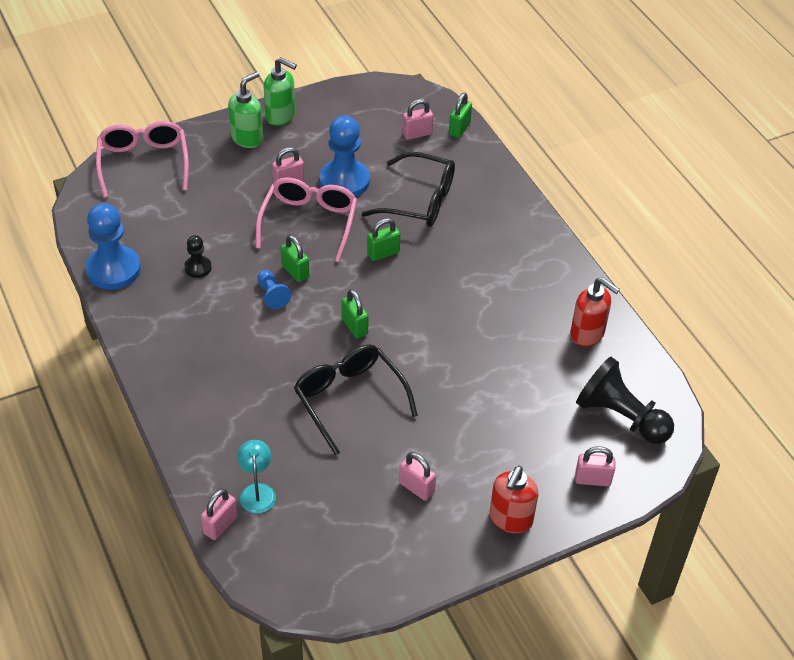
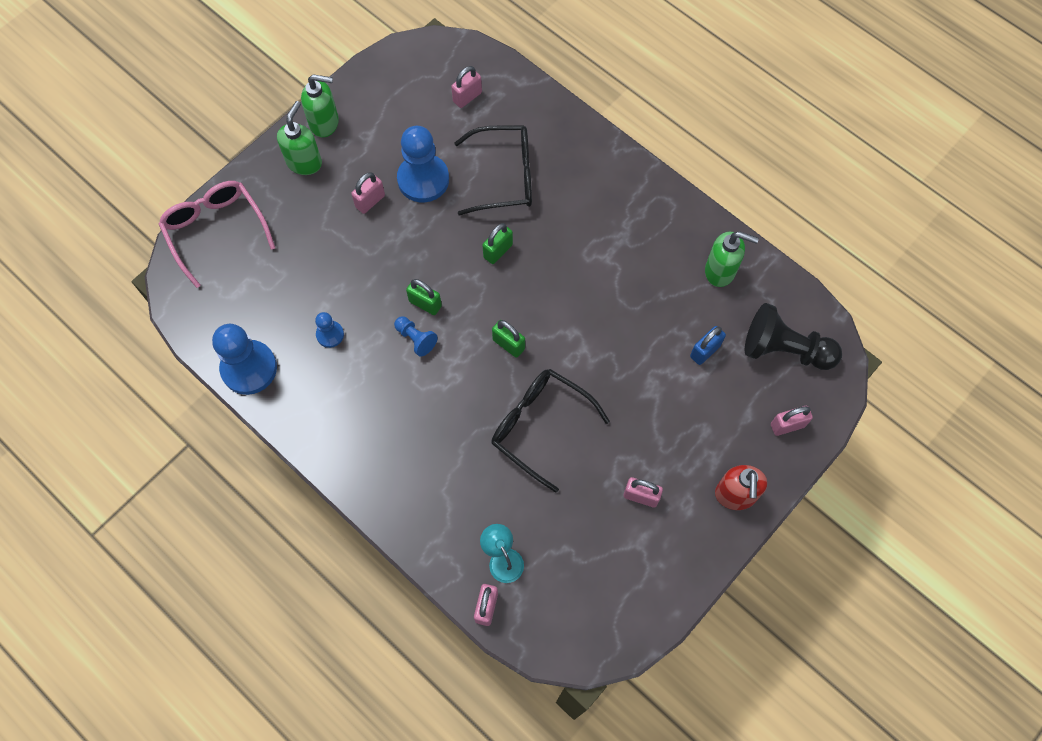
camera: 20 degrees left, 20 degrees up
(198, 267) = (330, 334): black pawn -> blue pawn
(309, 222) = (411, 241): pink glasses -> none
(459, 129) = (505, 76): green padlock -> none
(540, 392) = (705, 351): none -> blue padlock
(587, 334) = (720, 271): red soap dispenser -> green soap dispenser

